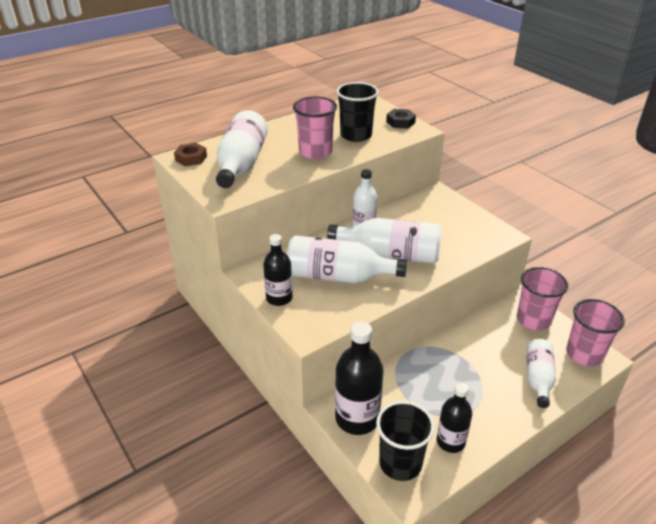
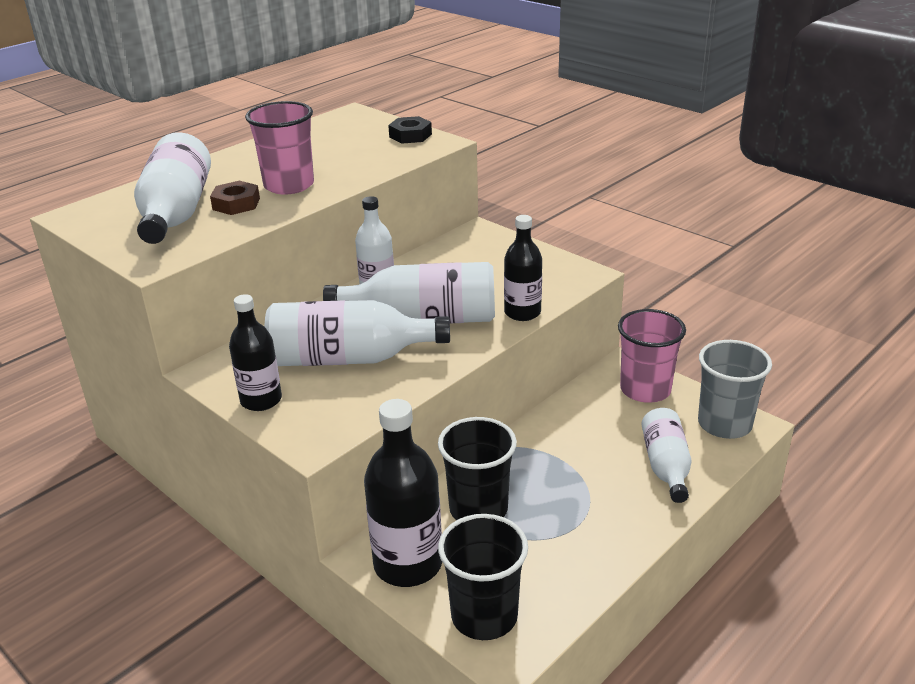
camera: 10 degrees left, 5 degrees down
(191, 158) = (94, 214): brown nut -> brown nut (236, 204)
(356, 135) = (347, 158): black cup -> black cup (478, 509)
(450, 441) = (554, 572): black bottle -> black bottle (522, 312)
(584, 354) = (724, 424): pink cup -> grey cup

